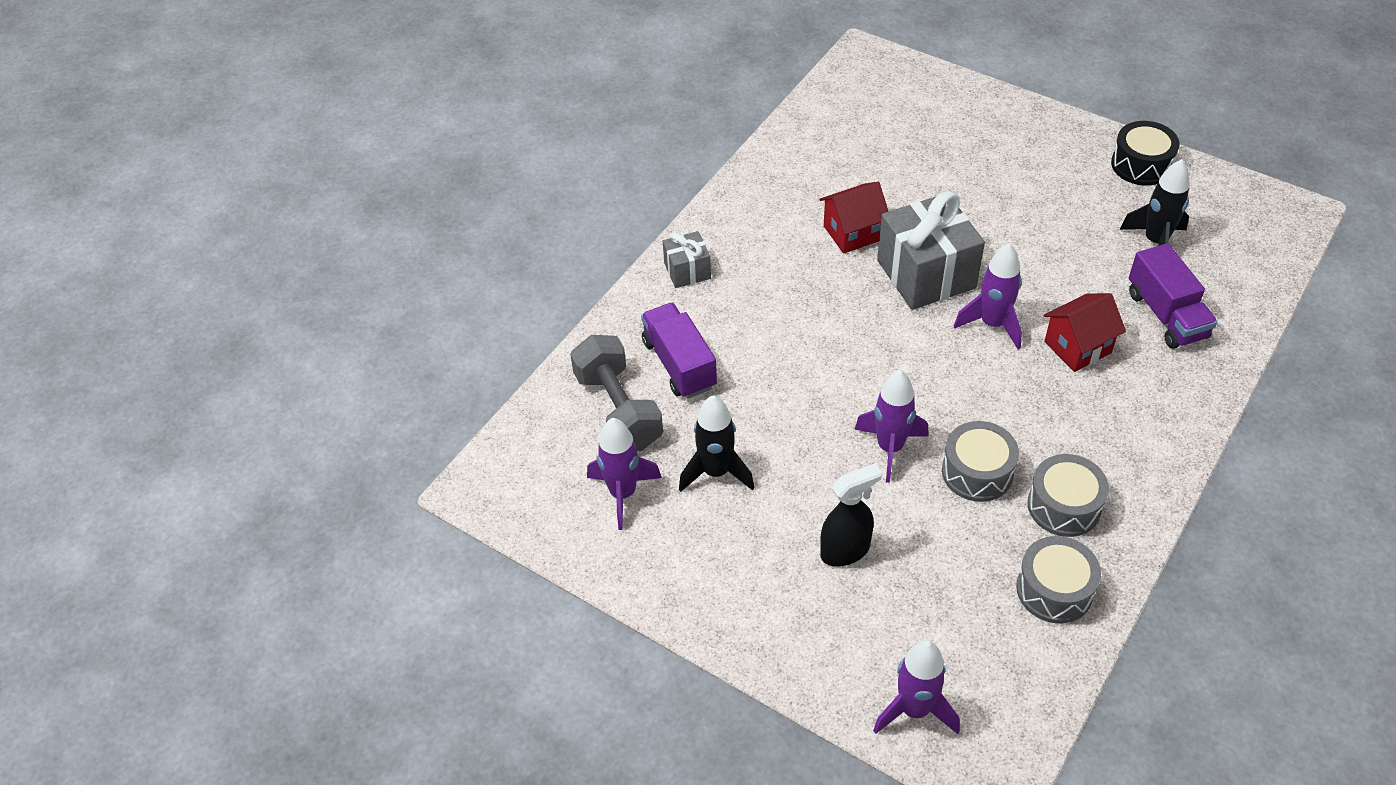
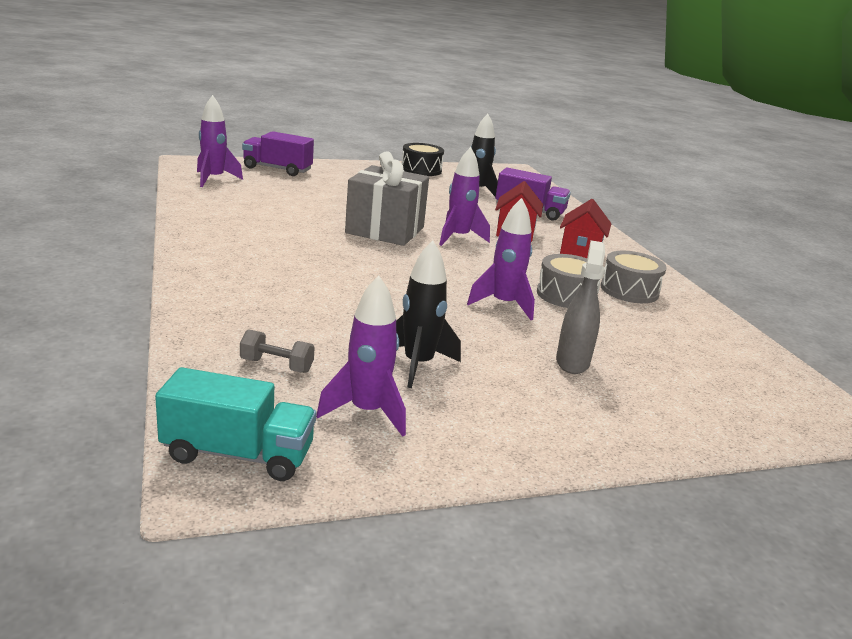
camera: 55 degrees left, 25 degrees down
(512, 476) = (238, 454): none -> turquoise truck
(618, 410) = (276, 365): grey dumbbell -> grey dumbbell, size x0.50
(679, 364) = (286, 321): purple truck -> purple truck (277, 169)
(687, 271) = (211, 274): grey gift -> none
(845, 550) = (572, 362): black spray bottle -> grey spray bottle
(852, 233) = (308, 227): red house -> red house (580, 252)
(914, 710) = (756, 416): purple rocket -> purple rocket (214, 179)
(1054, 590) = (694, 324): grey drum -> none

